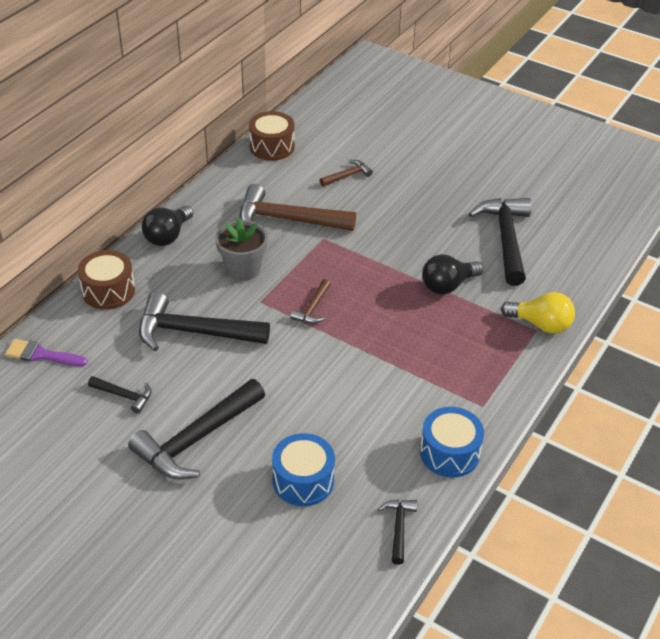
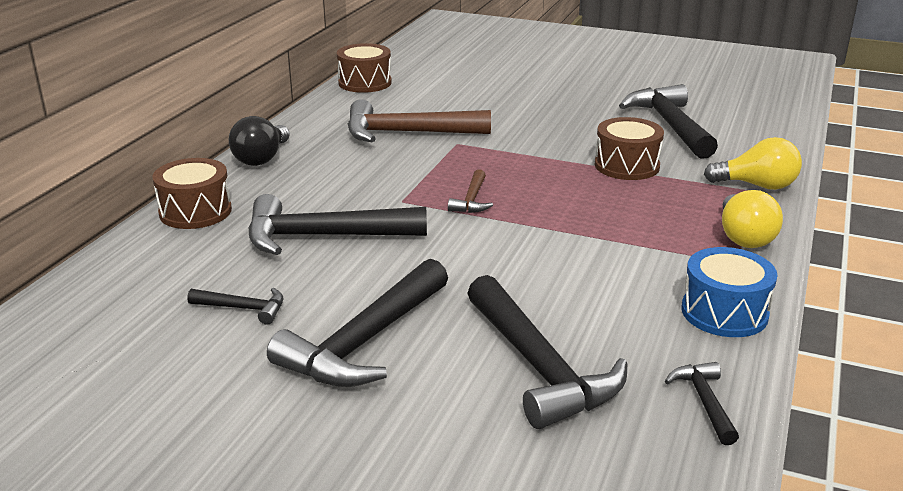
camera: 10 degrees left, 15 degrees down
(41, 355) = (111, 281): purple brush -> none
(243, 269) = (368, 176): grey flower pot -> none
(303, 480) = (539, 367): blue drum -> black hammer
(347, 176) = (462, 96): brown hammer -> none
(448, 285) = (627, 166): black light bulb -> brown drum
(501, 380) = (743, 237): none -> yellow light bulb

